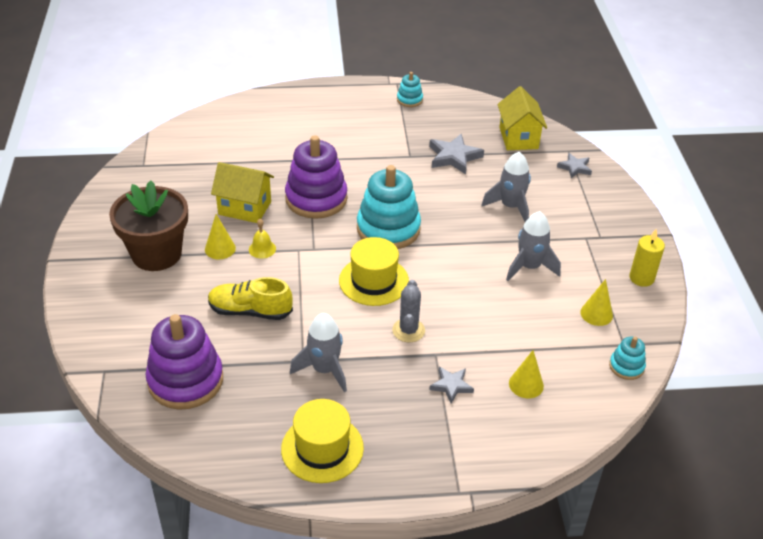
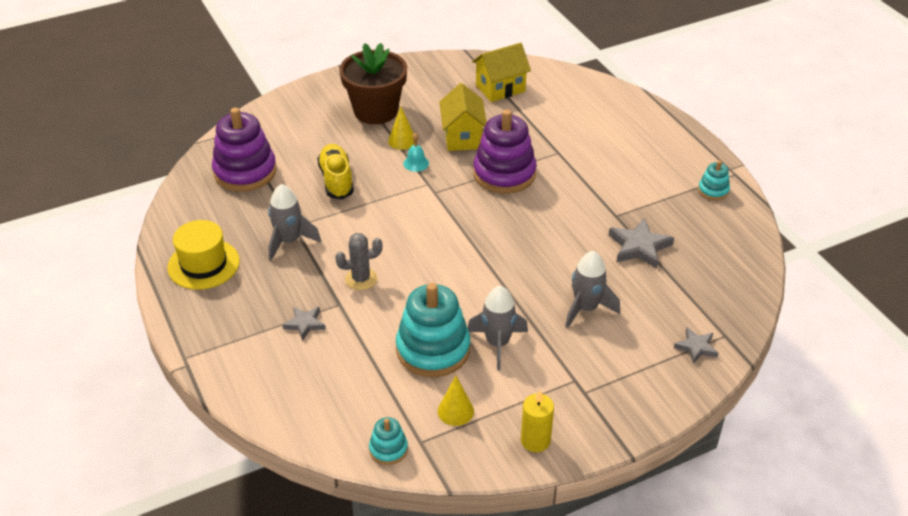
camera: 70 degrees right, 0 degrees up
(262, 249) = (416, 163): yellow bell -> turquoise bell
(373, 281) = (414, 240): yellow hat -> none
(388, 229) = (492, 230): turquoise stacking toy -> turquoise stacking toy (433, 349)
(518, 138) = (714, 289): yellow house -> yellow house (500, 88)
(526, 384) = (329, 375): yellow cone -> none

